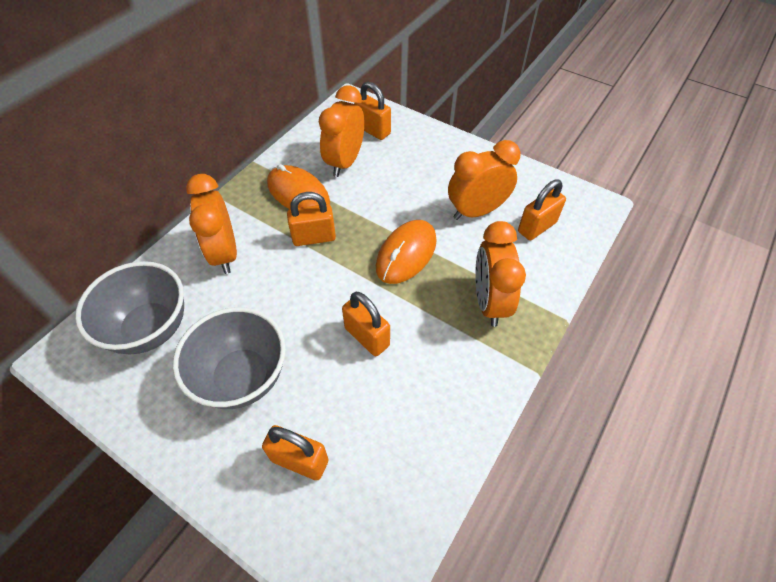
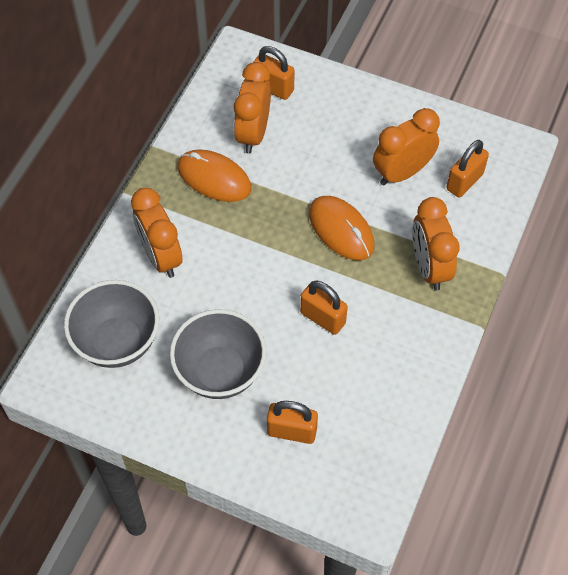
camera: 10 degrees left, 5 degrees up
(314, 237) = (245, 226): orange padlock -> none
(406, 254) = (341, 230): orange mouse -> orange mouse turned 60 degrees counterclockwise

